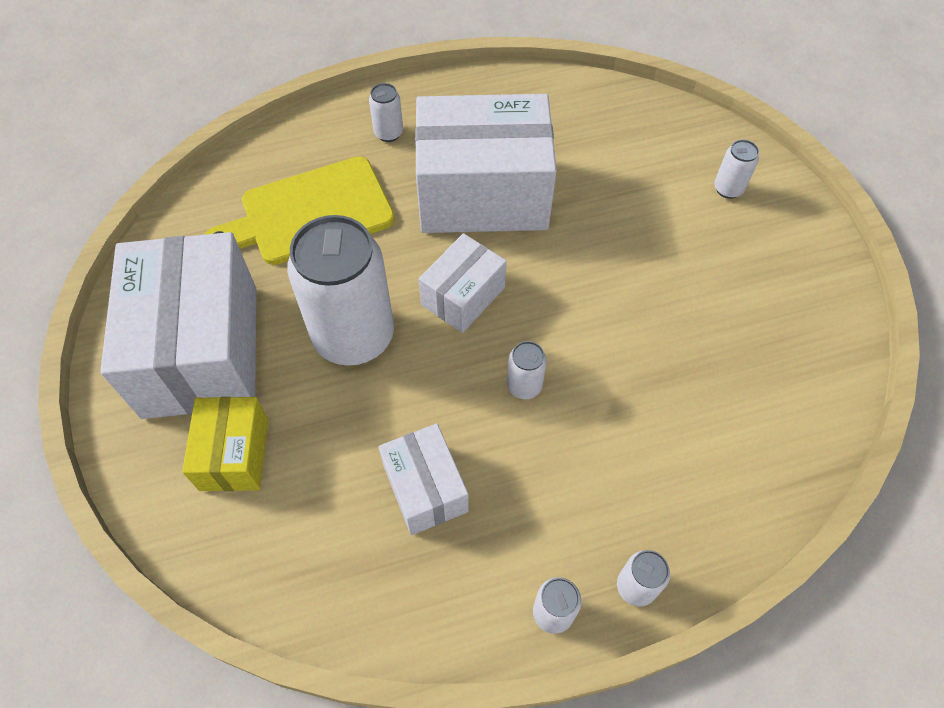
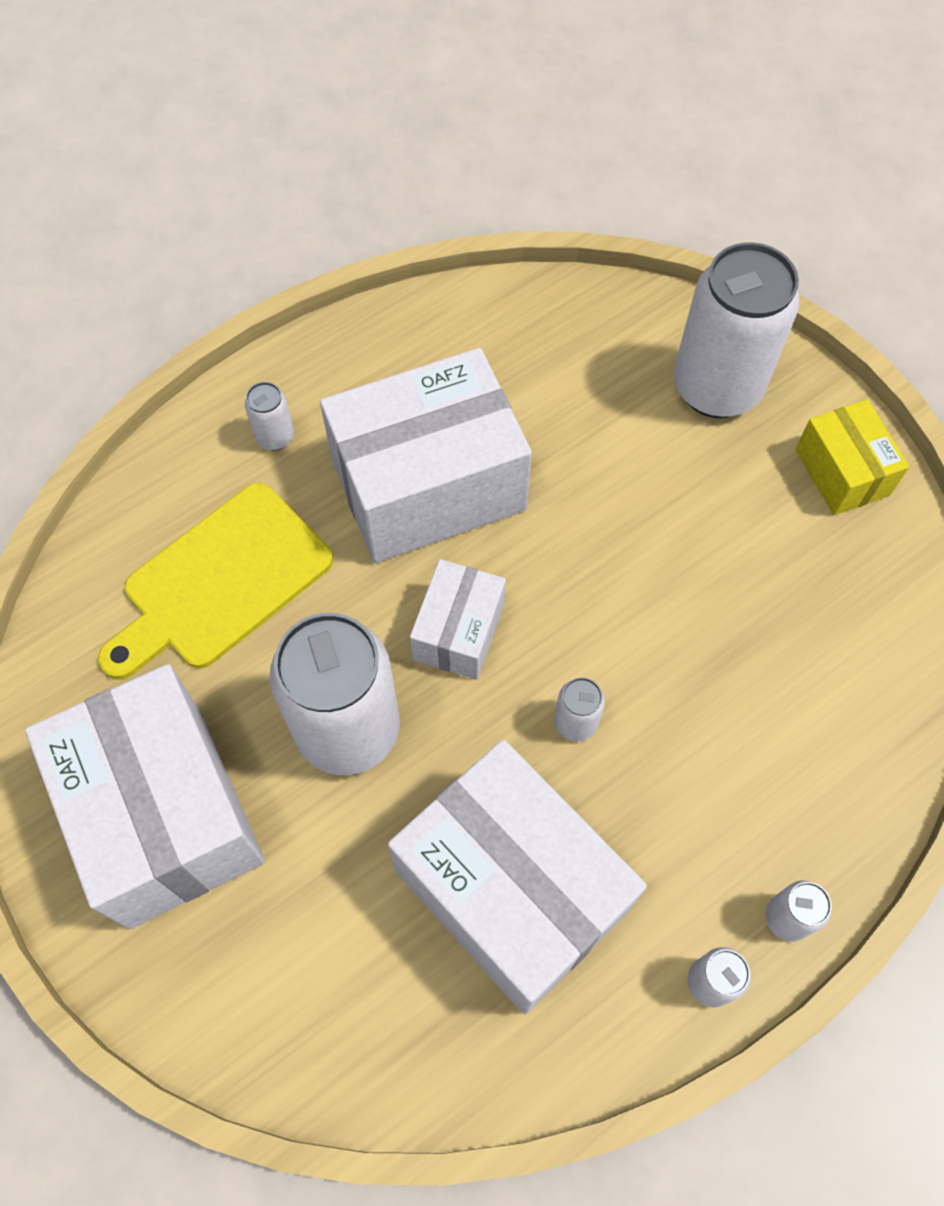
camera: 20 degrees left, 5 degrees up
(234, 454) = (267, 931): yellow box -> yellow box (842, 472)
(425, 488) = (512, 890): white box -> white box, size x1.95
(728, 189) = (716, 387): white can -> white can, size x2.38

